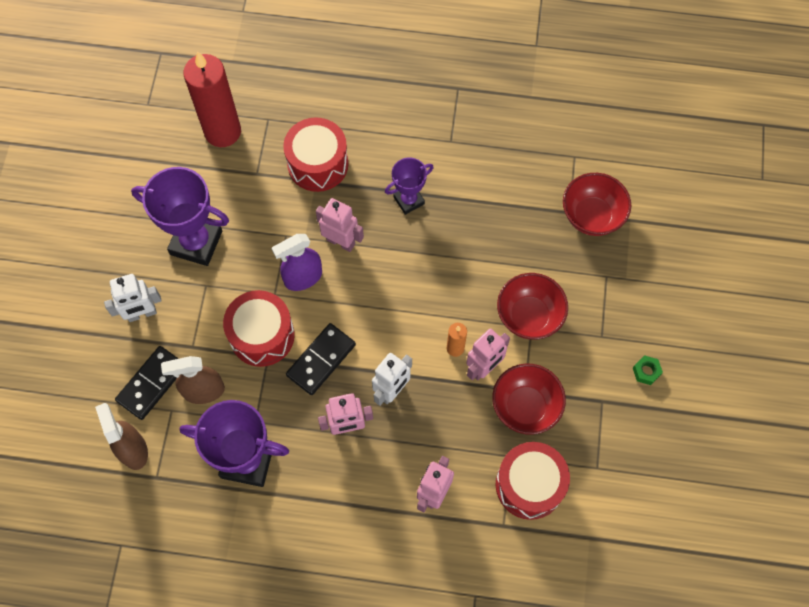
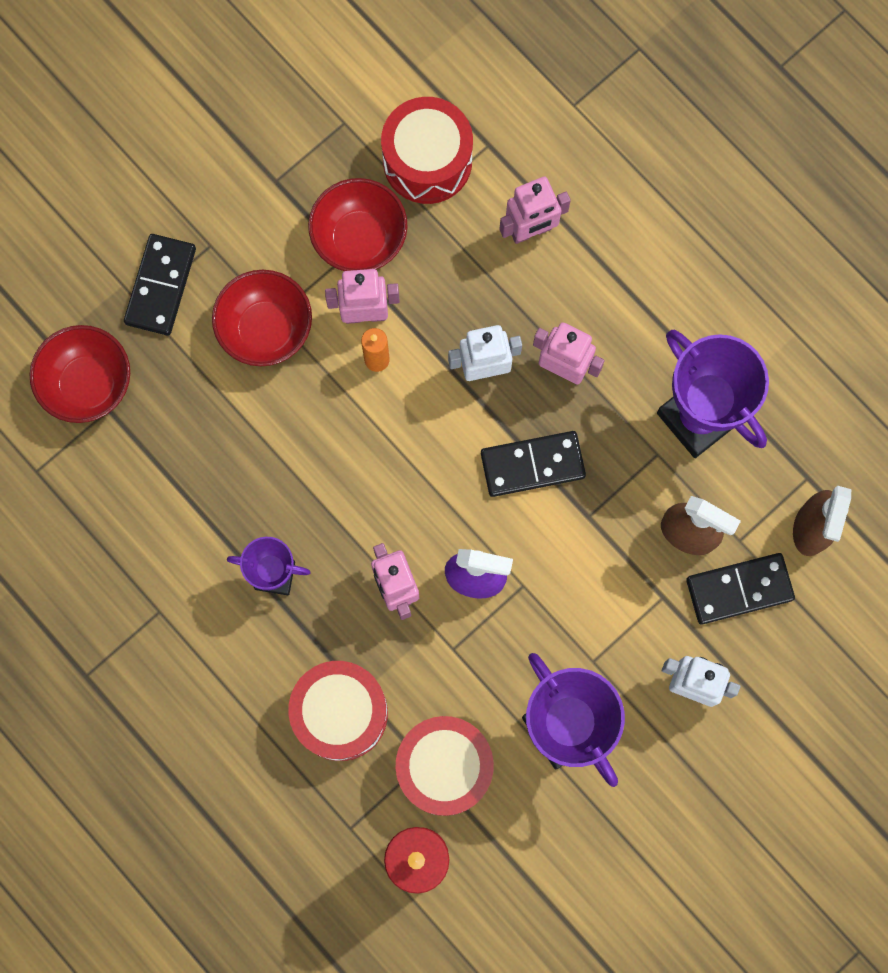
camera: 140 degrees left, 10 degrees up
(262, 335) = (575, 547): red drum -> red drum (444, 767)
(605, 294) = (161, 286): none -> black domino
(646, 372) = (201, 173): green nut -> none

